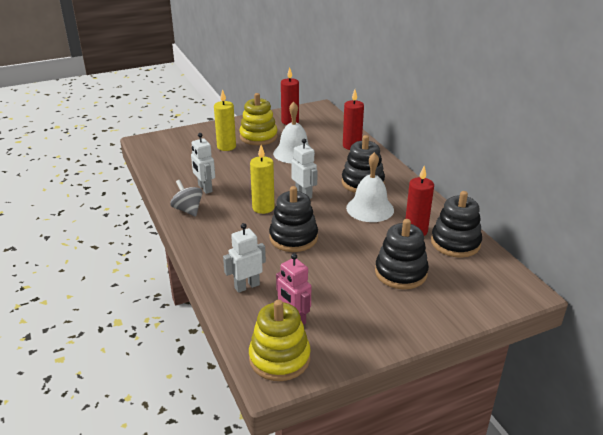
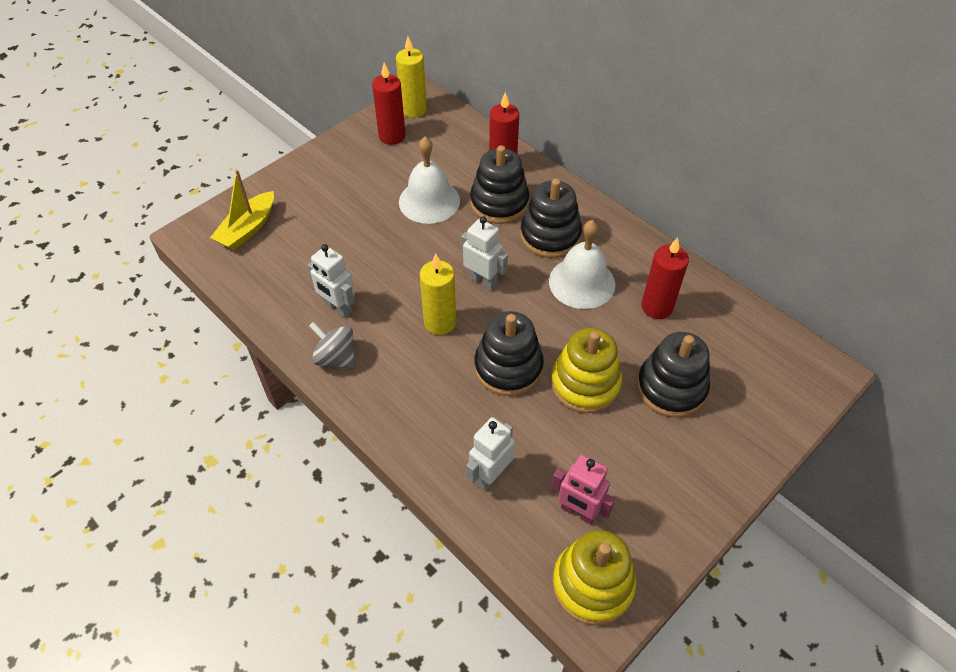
camera: 20 degrees left, 20 degrees up
(176, 145) = (248, 229): none -> yellow boat
(226, 147) = (325, 213): yellow candle -> yellow candle (413, 109)
(258, 137) = (362, 180): yellow stacking toy -> yellow stacking toy (585, 384)
(455, 243) = (713, 314): black stacking toy -> black stacking toy (499, 203)

